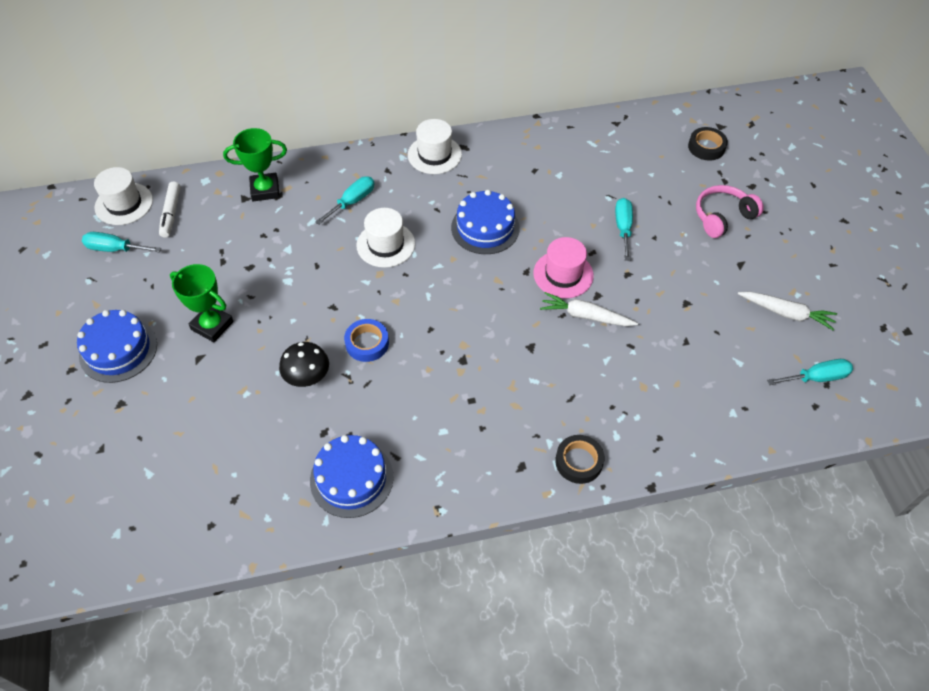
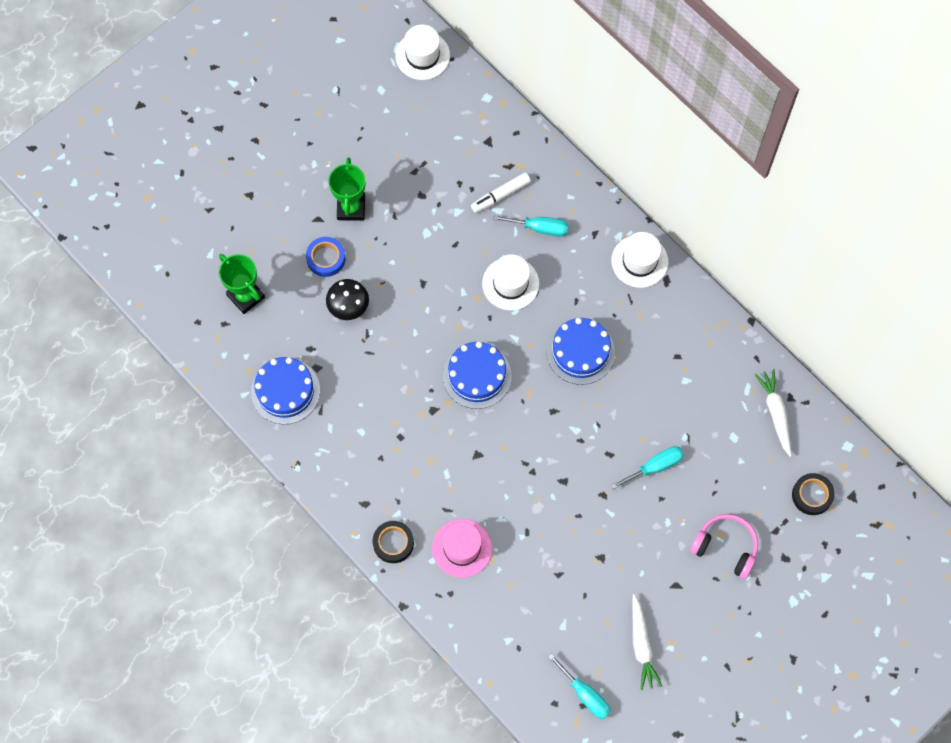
camera: 60 degrees right, 15 degrees up
(115, 249) = (375, 85): turquoise screwdriver -> none
(118, 350) = (290, 159): blue cake -> blue cake (477, 376)
(171, 213) = (436, 98): white marker -> white marker (500, 195)
(265, 190) = (507, 151): green trophy -> green trophy (246, 296)
(367, 343) = (404, 330): blue tape -> blue tape (326, 258)
(563, 274) = (569, 442): pink hat -> pink hat (462, 548)
(585, 316) = (535, 482): white carrot -> white carrot (775, 413)

